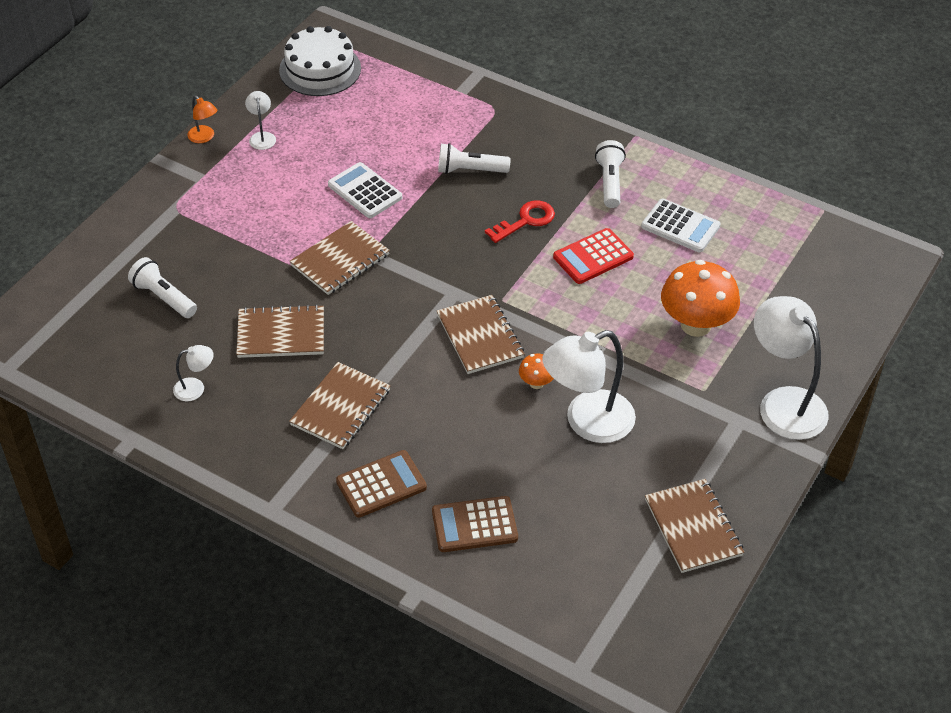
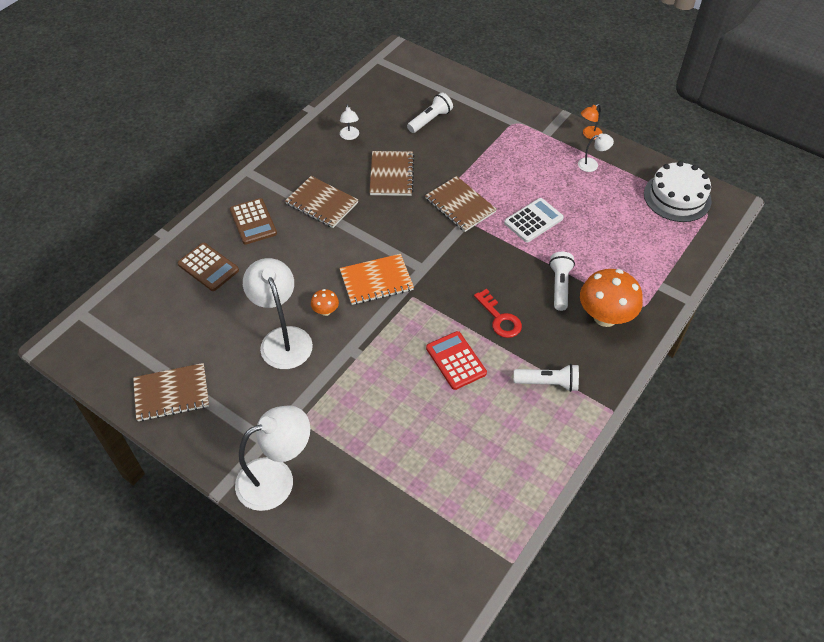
camera: 95 degrees right, 5 degrees up
(474, 525) = (208, 267): brown calculator -> brown calculator turned 135 degrees clockwise
(480, 336) = (376, 281): brown notebook -> orange notebook
(680, 226) = (491, 431): white calculator -> none
(695, 325) = (372, 425): orange mushroom -> orange mushroom (605, 317)

